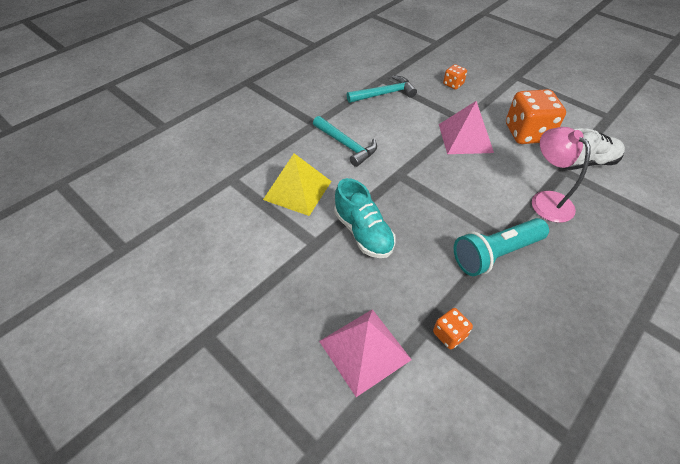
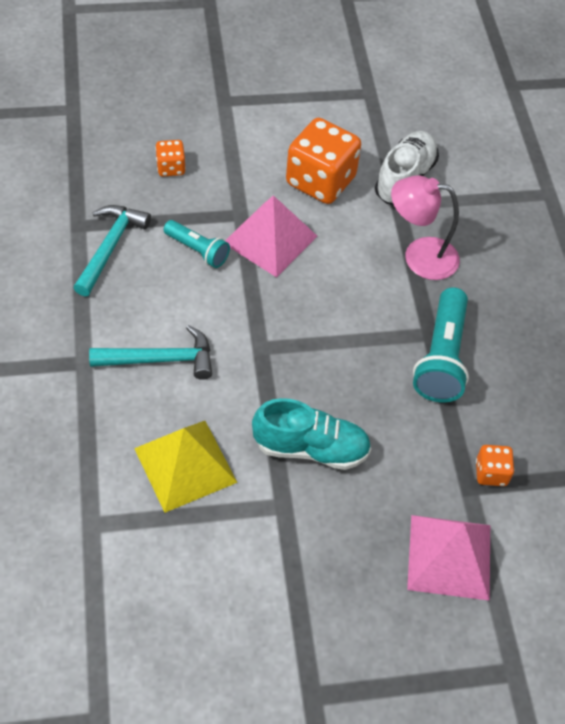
camera: 55 degrees left, 5 degrees up
(422, 119) = (197, 250): none -> turquoise flashlight

